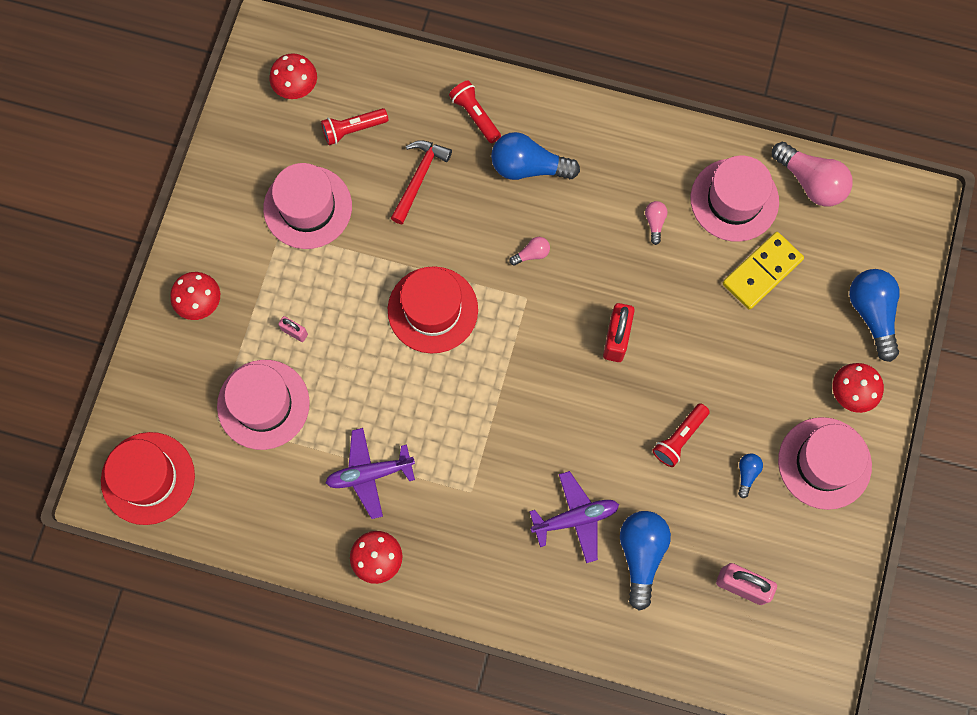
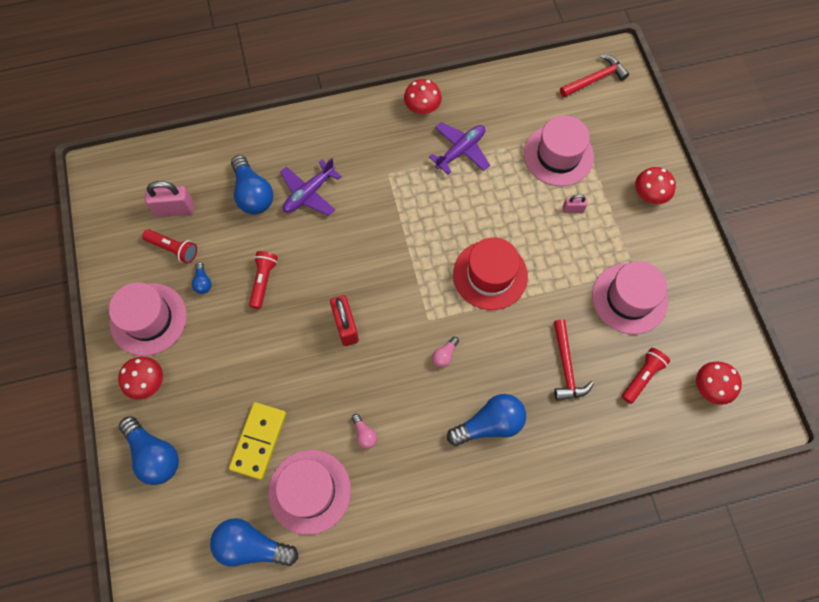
camera: 150 degrees right, 5 degrees down
(148, 478) = (595, 79): red hat -> red hammer
(475, 115) = (558, 444): red flashlight -> red flashlight (173, 249)
(810, 182) = (252, 546): pink light bulb -> blue light bulb

